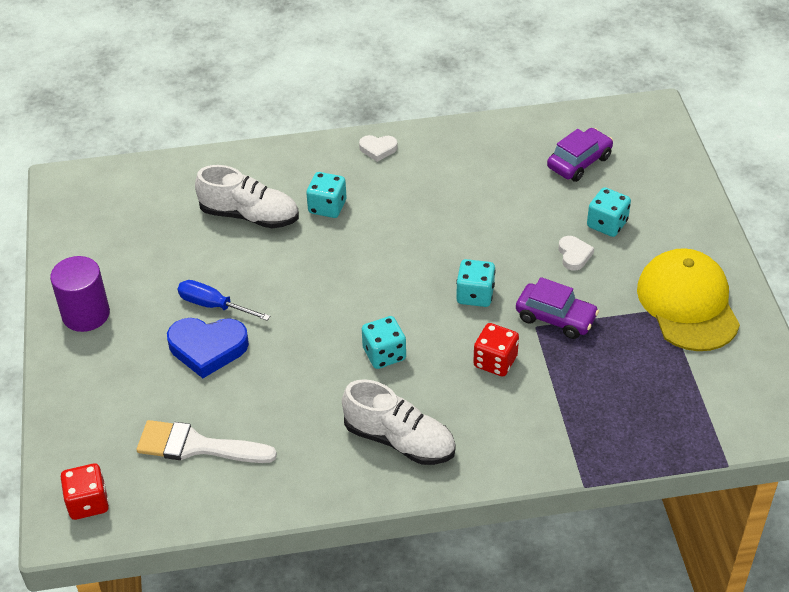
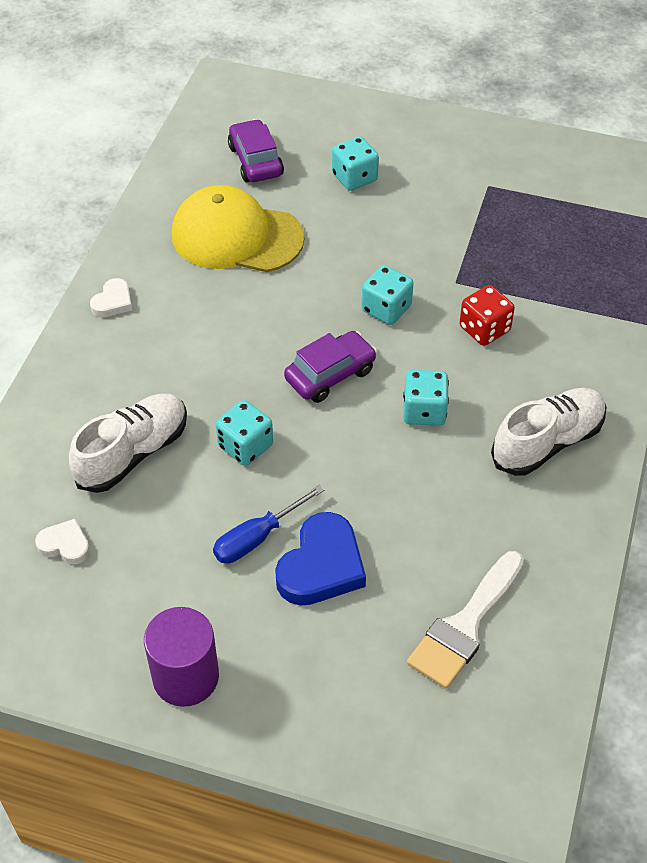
camera: 65 degrees left, 5 degrees up
(88, 503) = (496, 766): red dice -> none
(327, 207) = (171, 378): turquoise dice -> turquoise dice (245, 446)
(555, 318) = (454, 263): purple car -> purple car (330, 375)
(574, 255) = (380, 217): white heart -> white heart (65, 545)
(687, 304) = (491, 170): yellow cap -> yellow cap (236, 236)

